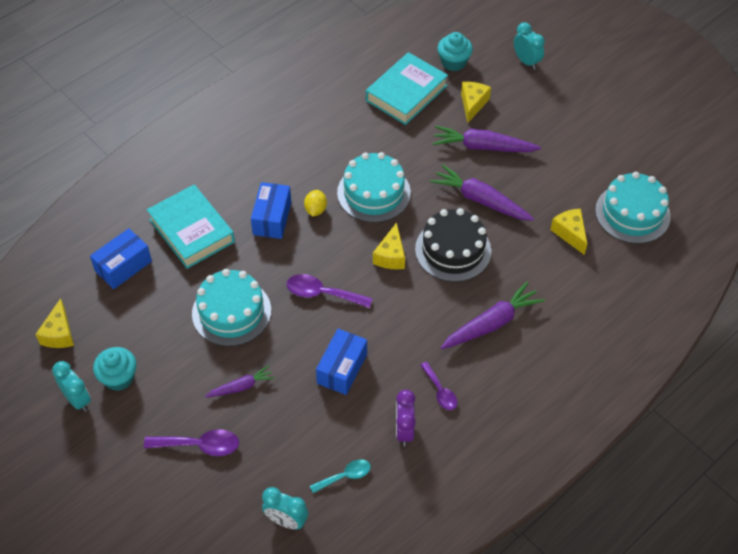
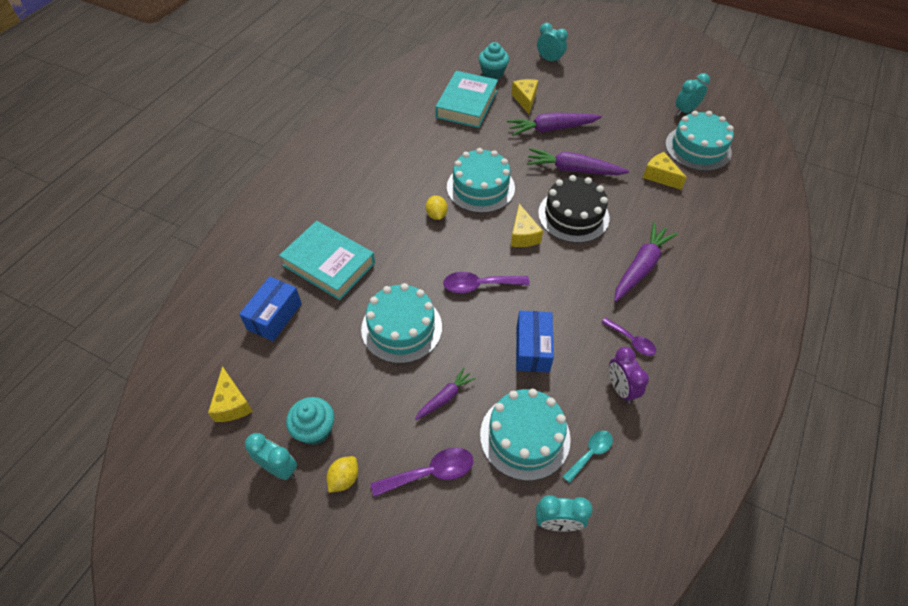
camera: 20 degrees left, 0 degrees up
(126, 426) = (344, 478): none -> yellow lemon
(272, 218) = (400, 233): blue box -> none
(295, 442) = (525, 436): none -> turquoise cake
(646, 165) = (685, 111): none -> turquoise clock

